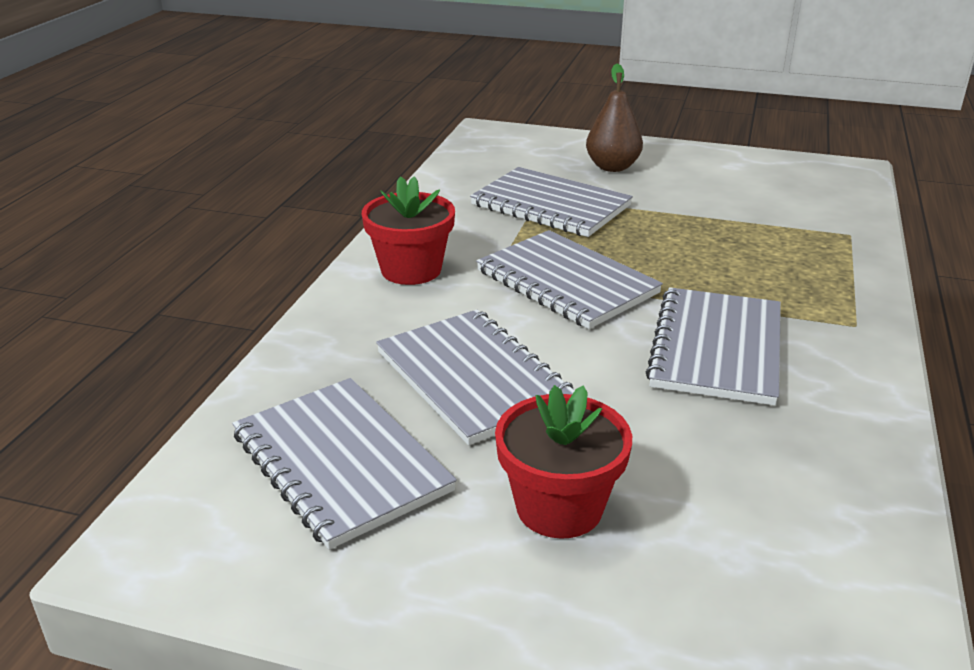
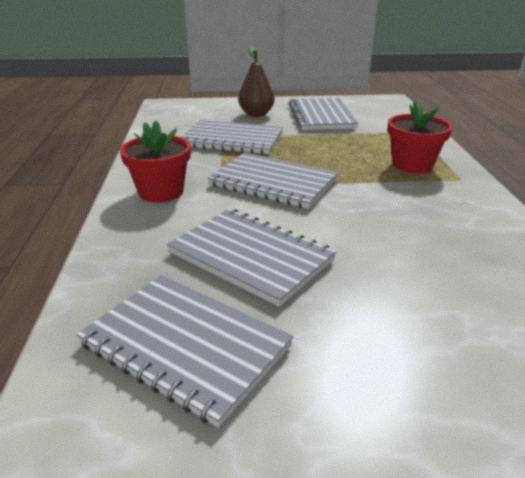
camera: 20 degrees left, 0 degrees up
(559, 507) = (375, 338): red flower pot -> red flower pot (412, 165)
(716, 348) = (395, 206): grey notebook -> grey notebook (321, 116)

